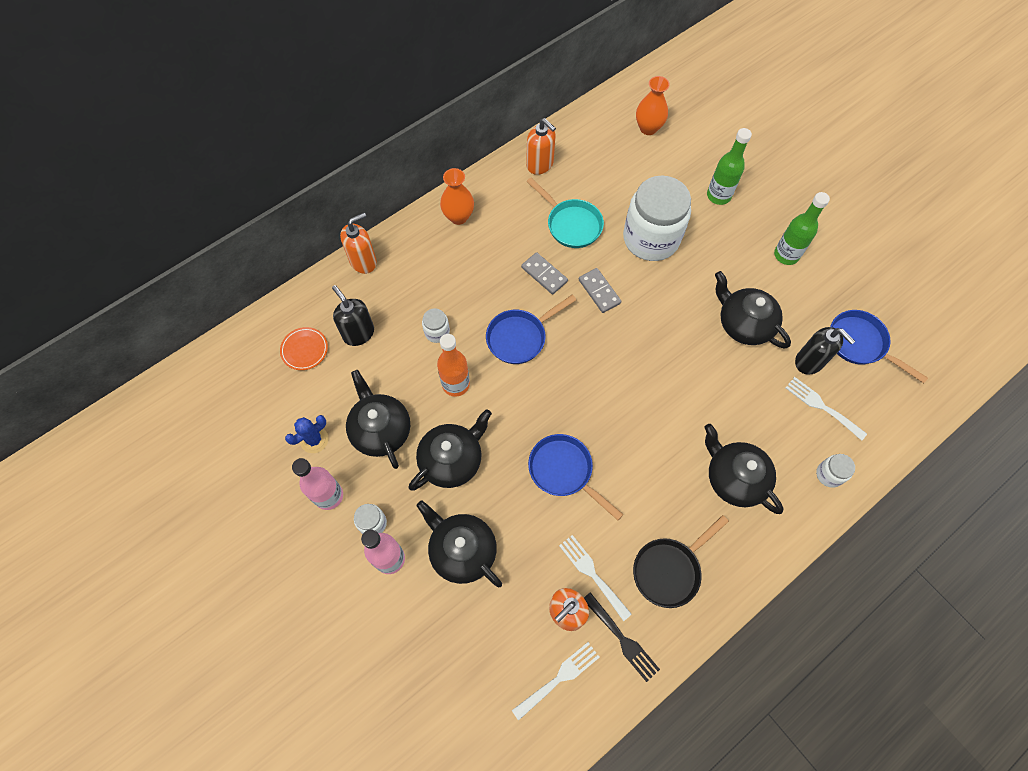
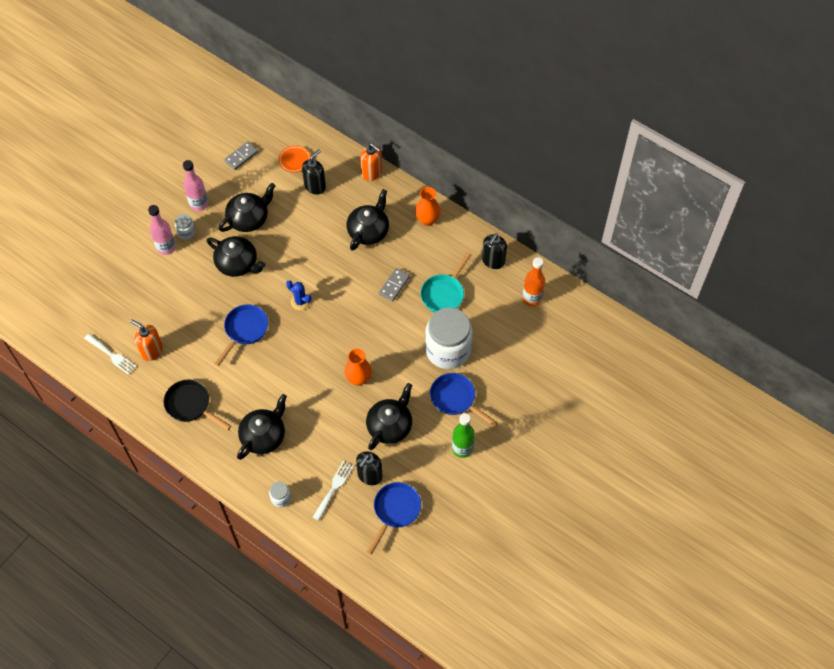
camera: 75 degrees right, 5 degrees down
(314, 440) = (233, 185): blue cactus -> blue cactus (300, 302)
(437, 332) = (328, 231): white jar -> none
(456, 384) = (292, 252): orange bottle -> orange bottle (532, 298)
(462, 550) = (179, 284): black teapot -> black teapot (369, 231)
(520, 337) = (338, 282): blue pan -> blue pan (455, 399)
(540, 164) = (493, 261): orange soap dispenser -> black soap dispenser
(592, 574) = (179, 361): white fork -> none
(599, 291) = (390, 324): grey domino -> grey domino (241, 157)
(622, 639) = (141, 385): black fork -> none
(648, 128) = (556, 329): orange vase -> orange vase (358, 379)
(718, 196) = (504, 391): green bottle -> none

